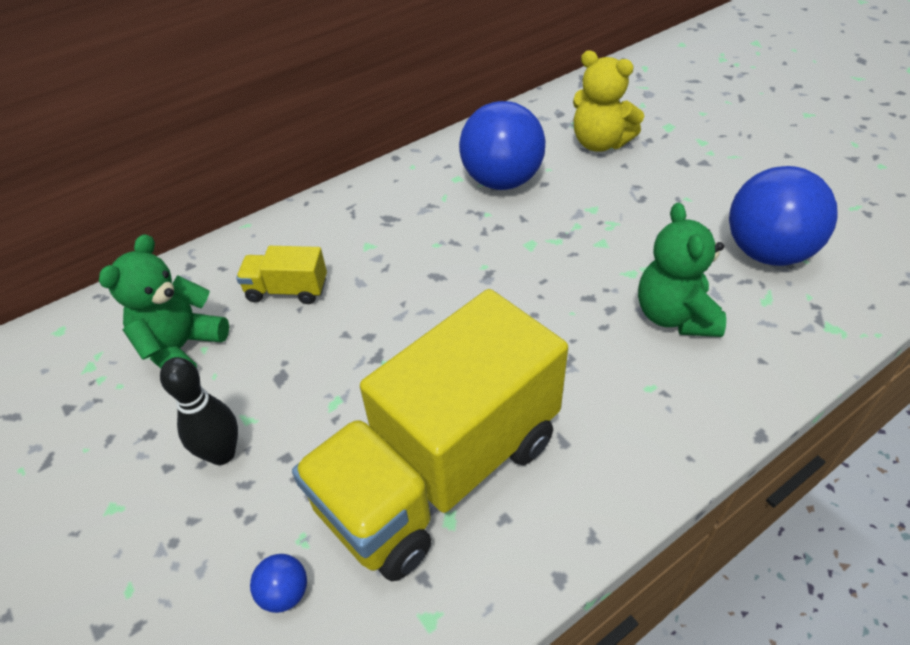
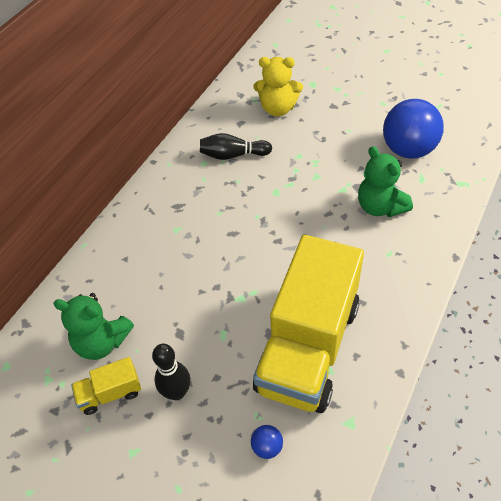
camera: 25 degrees left, 5 degrees up
(181, 348) = (102, 342): green teddy bear -> green teddy bear turned 75 degrees counterclockwise
(287, 290) = (144, 278): yellow truck -> yellow truck (110, 393)
(501, 180) = (233, 155): blue ball -> black bowling pin

